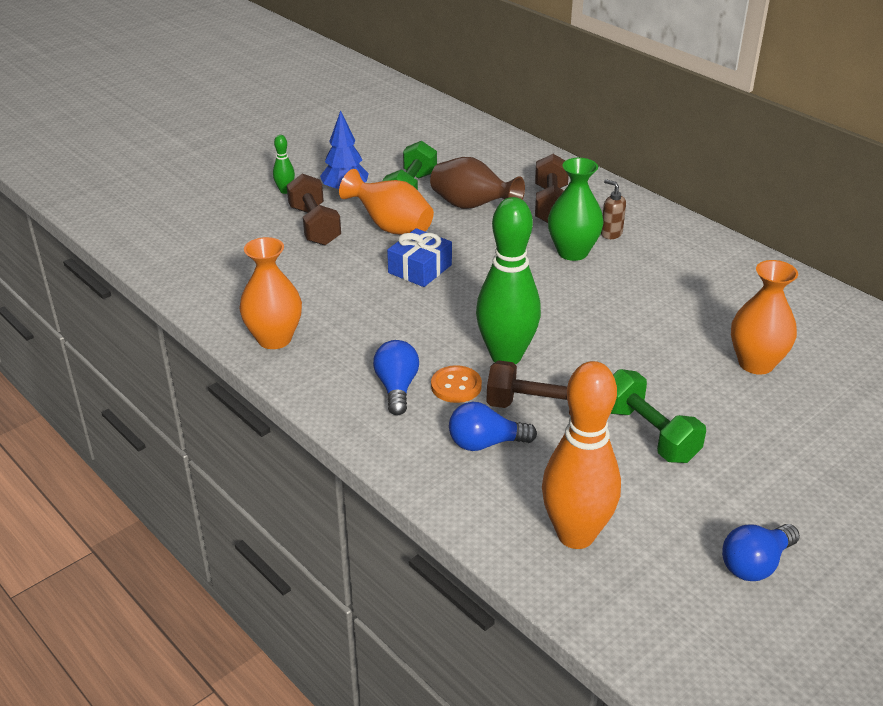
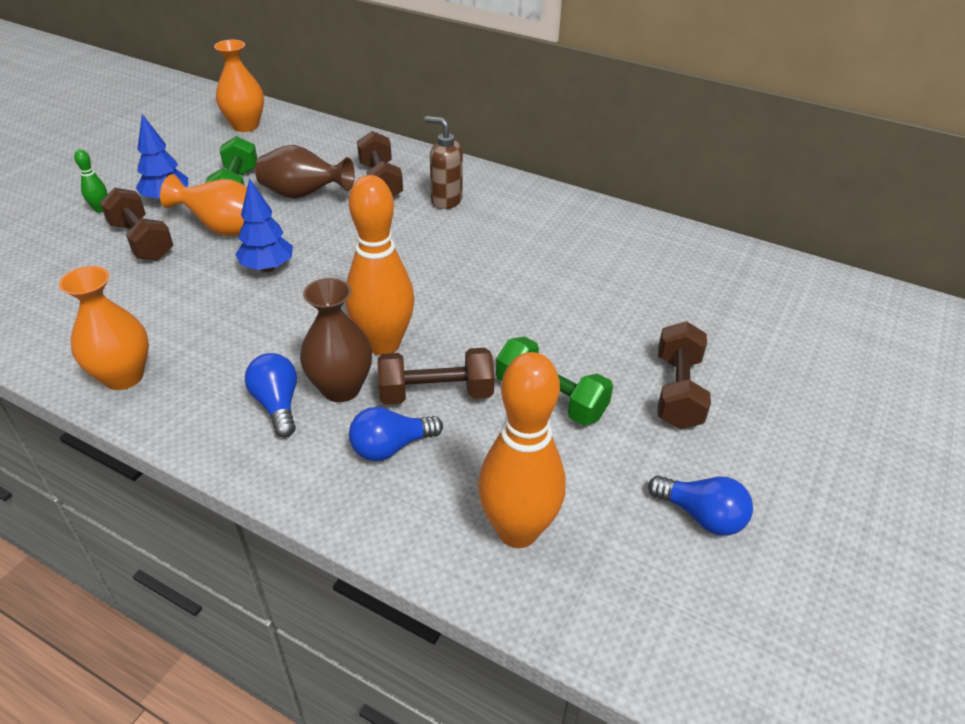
camera: 20 degrees left, 5 degrees up
(420, 269) = (267, 268): blue gift -> blue tree
(456, 386) = (341, 388): orange button -> brown vase
(506, 356) = (383, 344): green bowling pin -> orange bowling pin
(572, 252) = (415, 224): green vase -> none
(611, 234) = (446, 200): brown soap dispenser -> brown soap dispenser, size x1.55
(755, 564) = (701, 516): blue light bulb -> blue light bulb turned 90 degrees counterclockwise
(756, 363) = (621, 303): orange vase -> orange vase (245, 126)
(780, 455) = (678, 391): none -> brown dumbbell

